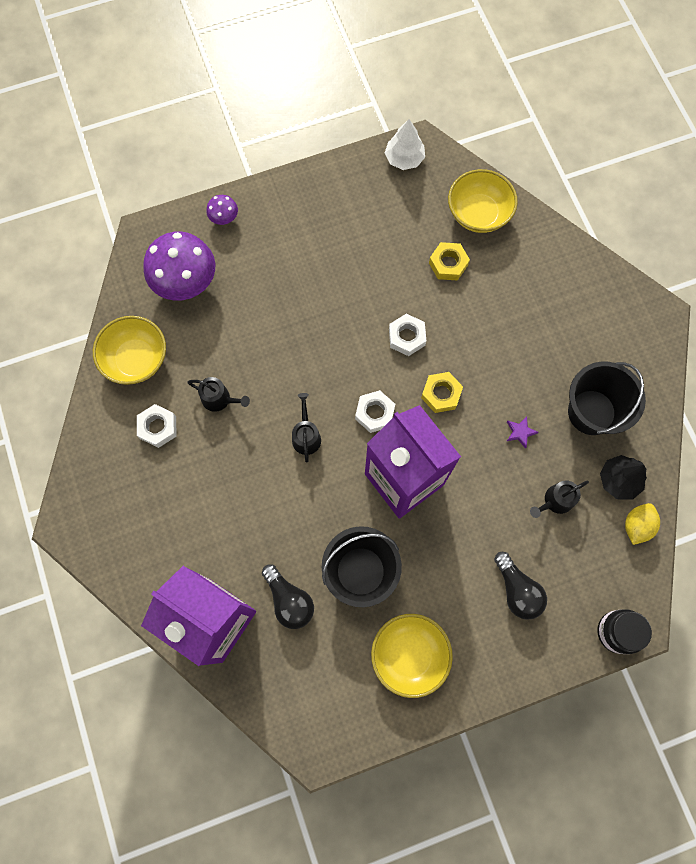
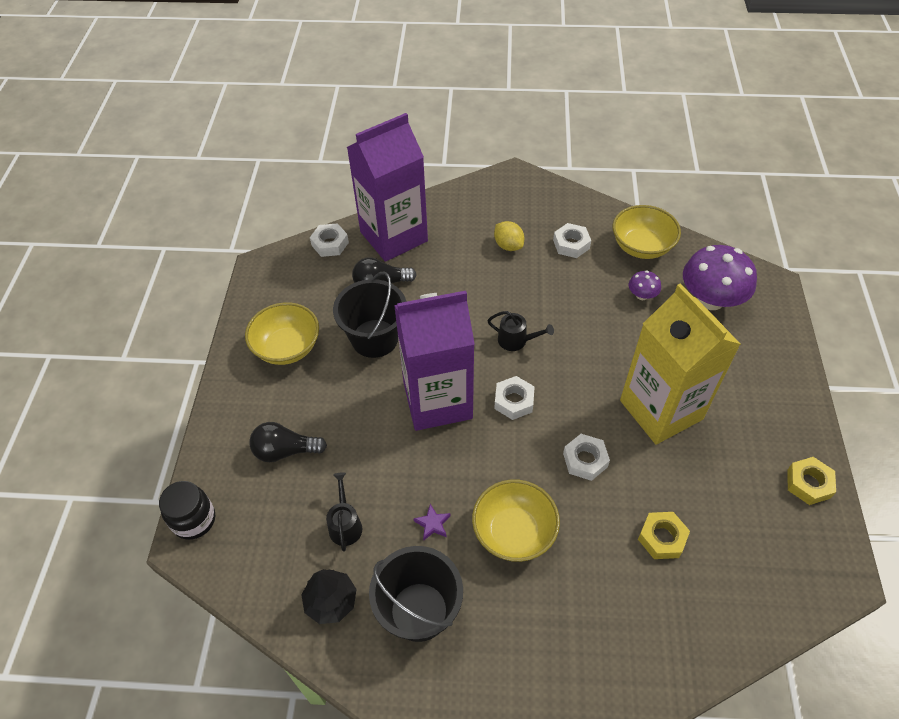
camera: 115 degrees right, 20 degrees down
(219, 399) = (580, 290): black watering can -> none
(224, 218) = (777, 349): purple mushroom -> purple mushroom (642, 295)
(253, 688) = (330, 244): none -> white nut
(330, 293) = (661, 410): none -> yellow carton
(404, 158) = (825, 549): white tree -> none
(441, 394) = (508, 466): yellow nut -> yellow nut (808, 483)
(478, 213) = (723, 603): yellow bowl -> yellow bowl (514, 532)
(636, 526) = (275, 594): yellow lemon -> yellow lemon (508, 245)

